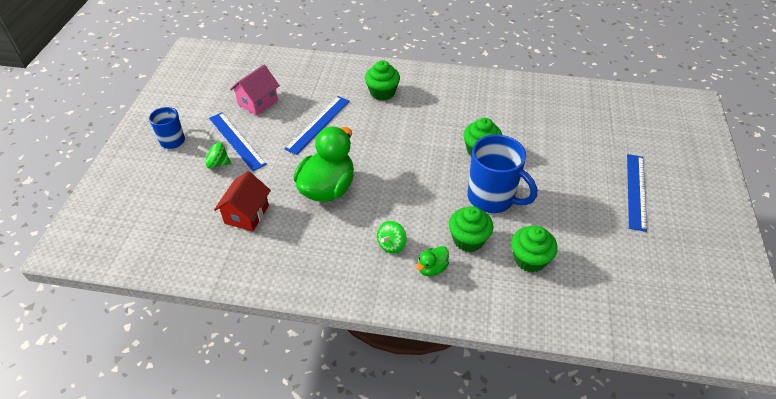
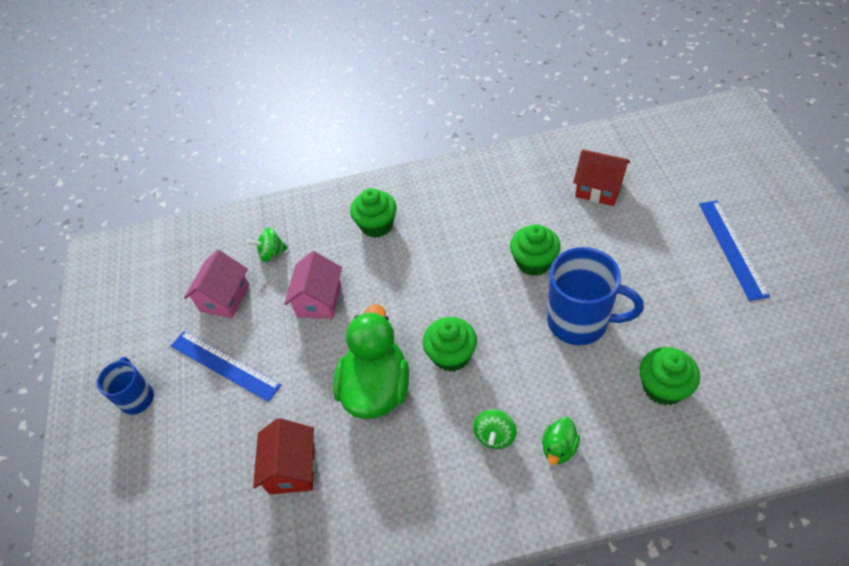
camera: 15 degrees left, 5 degrees up
(217, 163) = (215, 409): green spinning top -> green spinning top (271, 253)
(318, 124) = (319, 300): blue ruler -> pink house
(468, 239) = (581, 390): green cupcake -> green cupcake (451, 355)
(555, 121) = (598, 189): none -> red house

